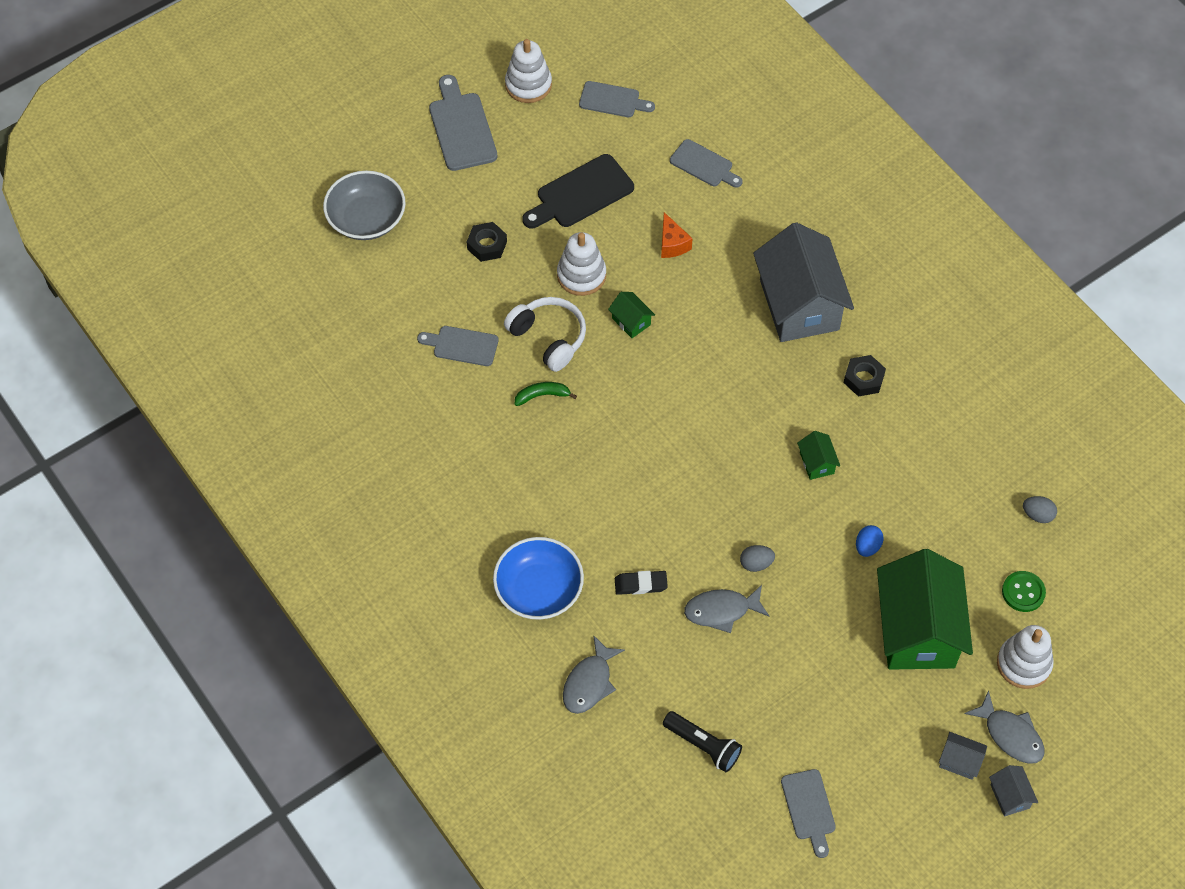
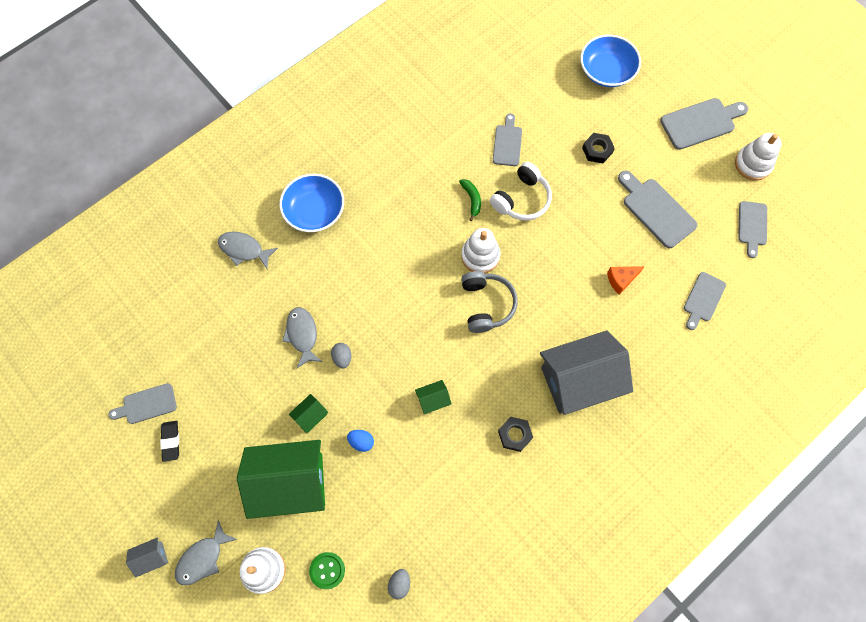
camera: 85 degrees right, 10 degrees up
(366, 218) = (606, 71): grey bowl -> blue bowl
(581, 194) = (656, 210): black cutting board -> grey cutting board
(581, 275) = (581, 217): white stacking toy -> white stacking toy (480, 256)
(631, 321) = (544, 255): green house -> green house (310, 416)
(640, 584) = (321, 278): black eraser -> black eraser (171, 441)
(694, 393) = (486, 304): none -> grey headphones
(703, 745) = (196, 328): black flashlight -> none
(959, 761) = (181, 517): grey house -> none

